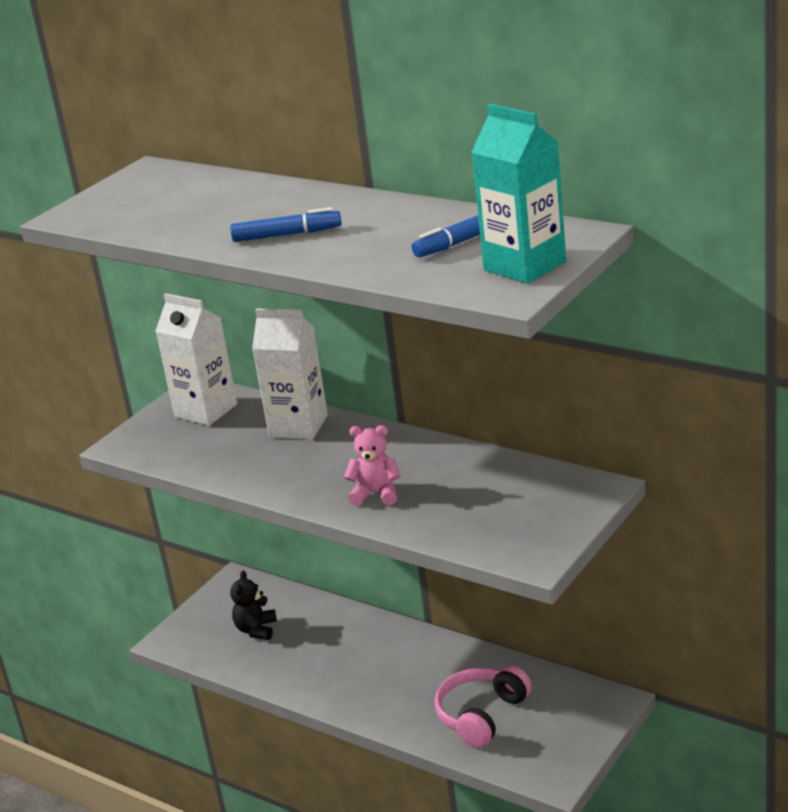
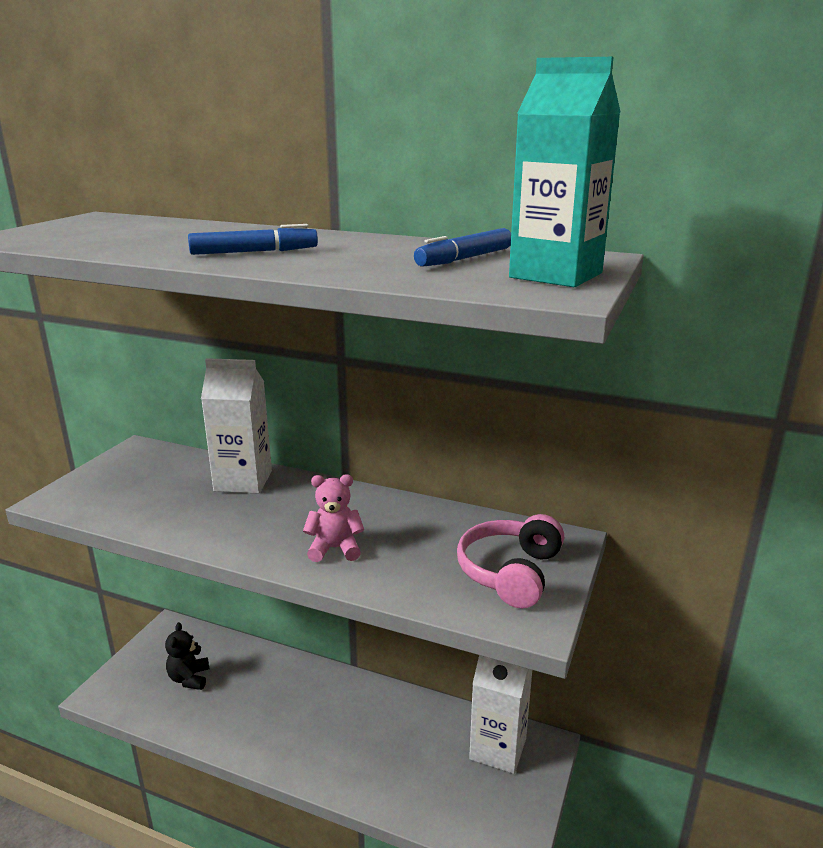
camera: 15 degrees left, 5 degrees down
(206, 410) = (147, 467): white carton -> white carton (498, 749)
(482, 715) = (423, 768): pink headphones -> pink headphones (511, 572)

